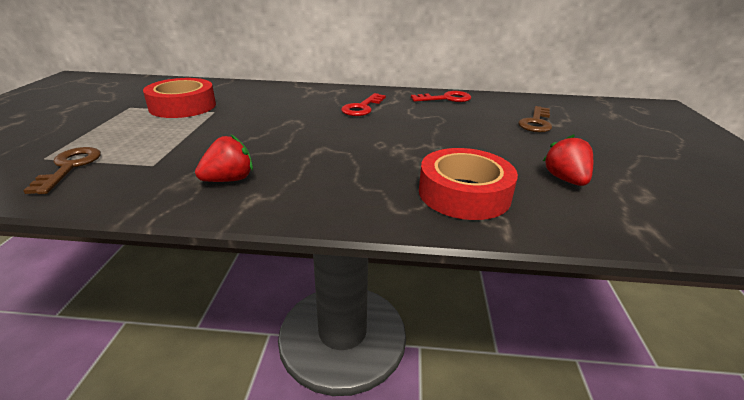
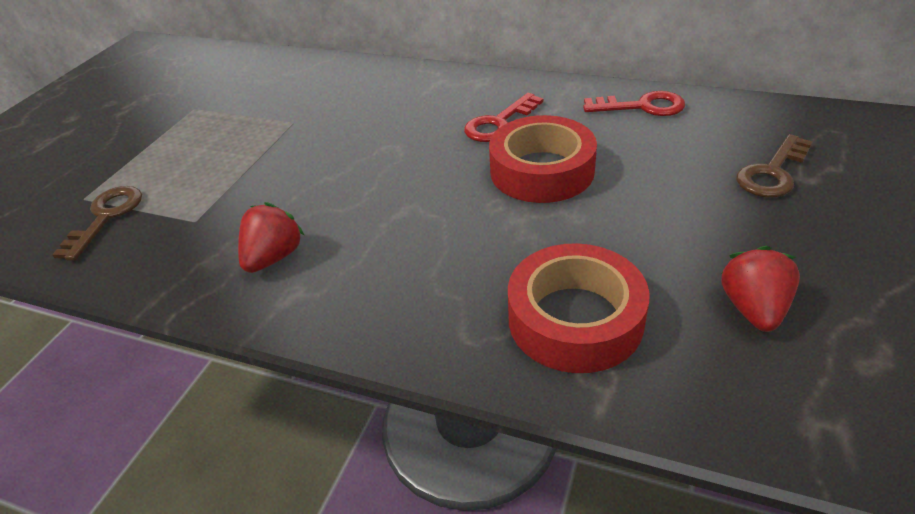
camera: 20 degrees right, 10 degrees up
(183, 106) = (257, 110): red tape -> red tape (542, 171)
(229, 180) = (274, 257): red strawberry -> red strawberry turned 45 degrees counterclockwise

